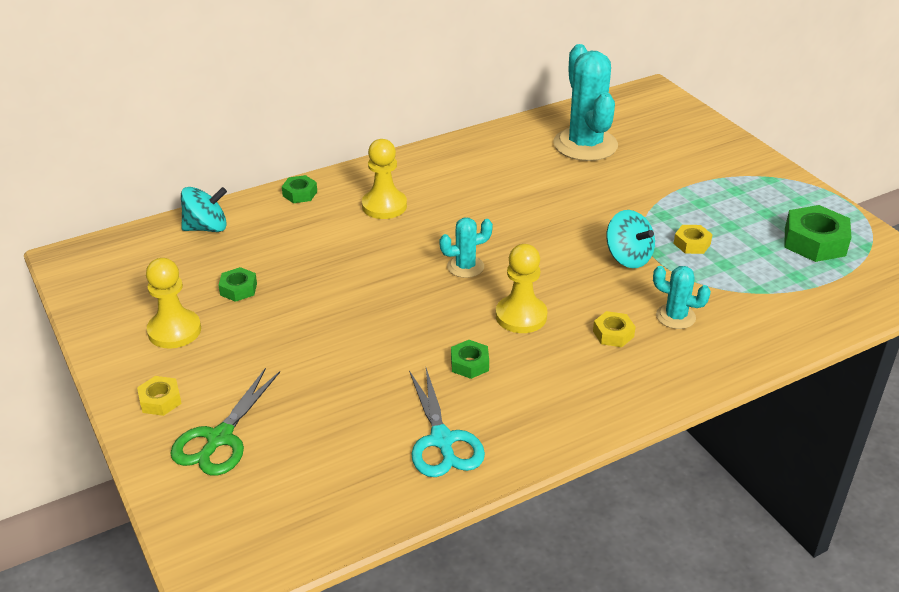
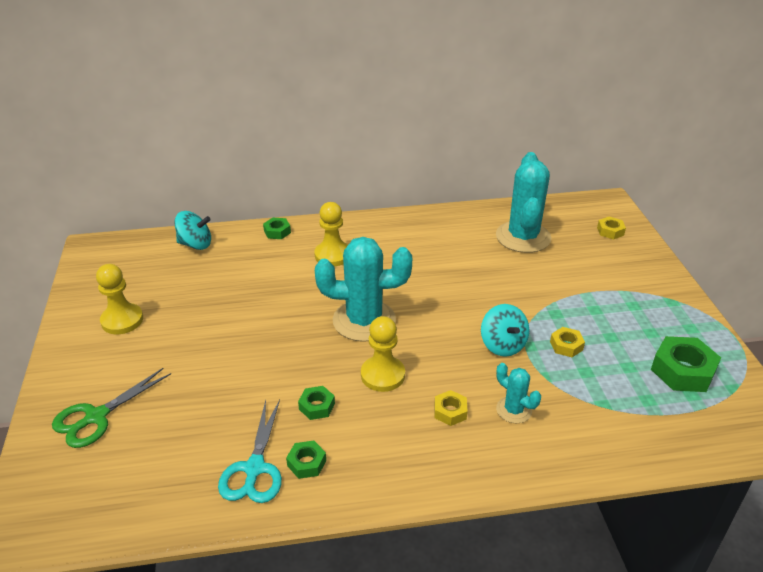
camera: 20 degrees right, 0 degrees up
(160, 400) = (77, 374): yellow nut -> yellow nut (610, 231)
(238, 289) = (186, 298): green nut -> green nut (306, 463)
(465, 267) = (364, 320): turquoise cactus -> turquoise cactus, size x2.03

